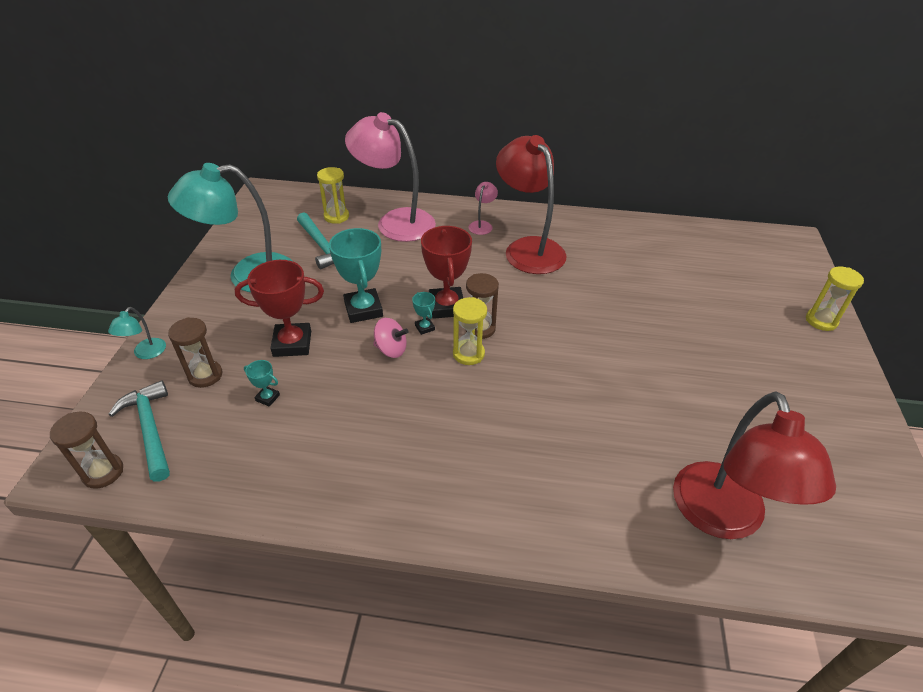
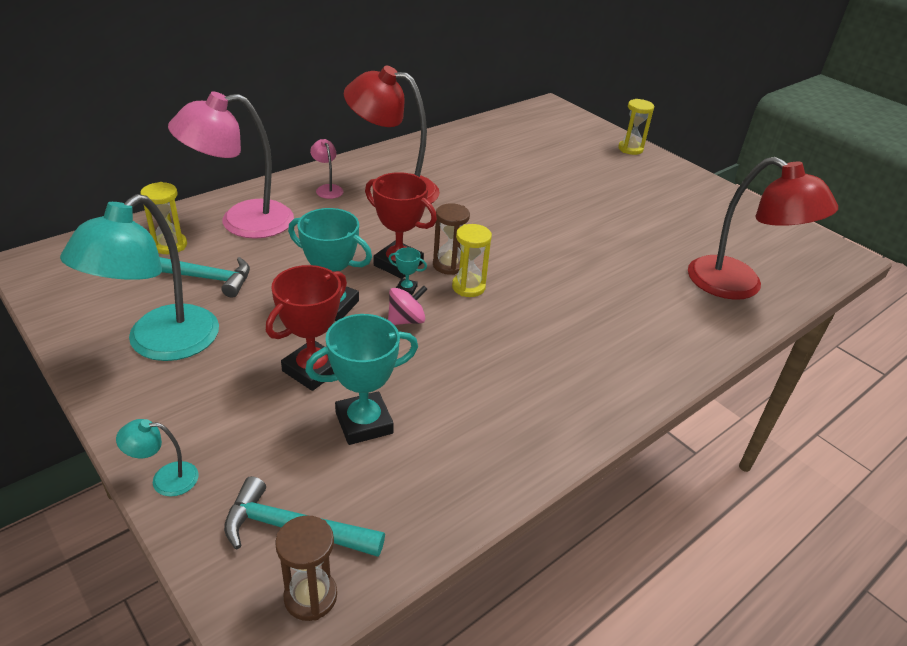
camera: 50 degrees left, 5 degrees down
(146, 353) = (165, 479): turquoise lamp -> turquoise lamp turned 120 degrees clockwise
(205, 375) = (270, 449): brown hourglass -> none
(267, 398) = (364, 423): turquoise trophy -> turquoise trophy, size x2.21

